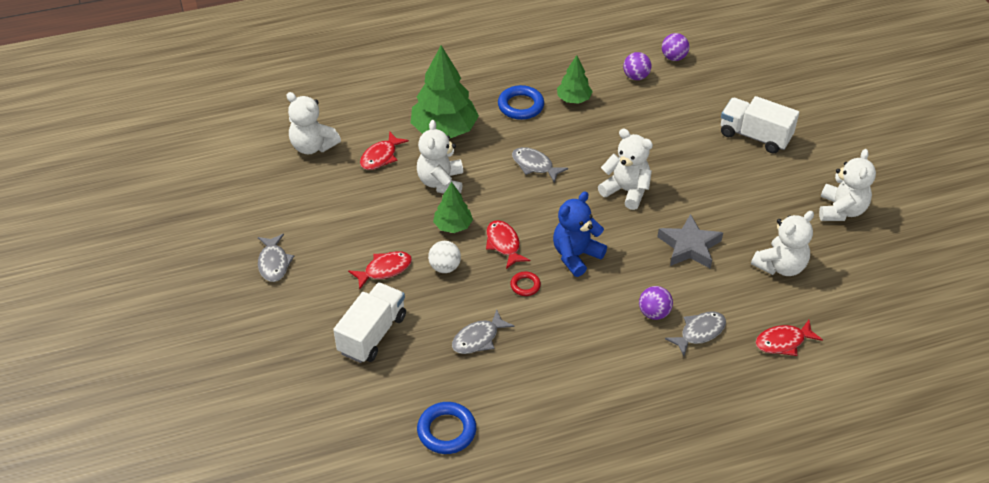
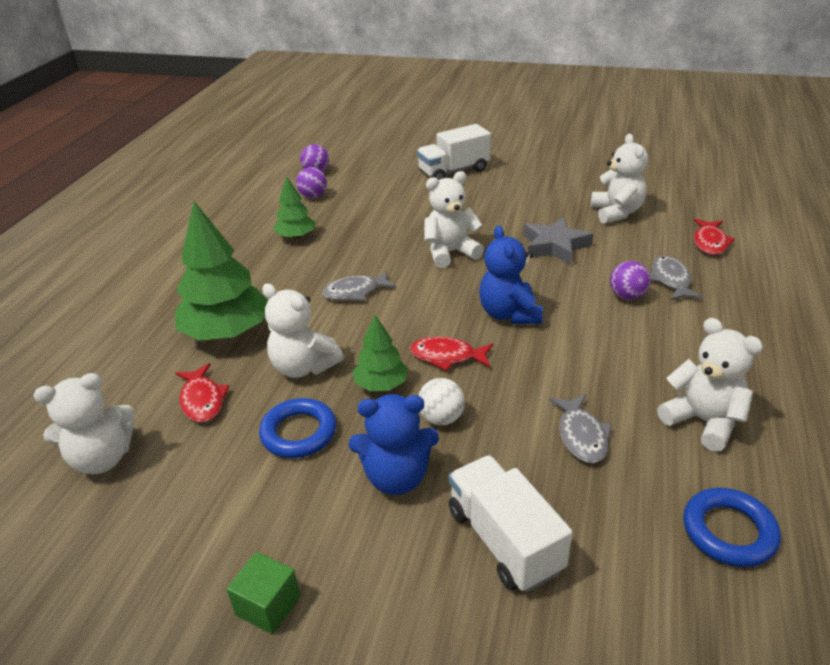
camera: 55 degrees left, 10 degrees down
(274, 263) = (268, 605): grey fish -> green cube
(384, 270) = (396, 477): red fish -> blue teddy bear
(520, 106) = (262, 269): blue ring -> blue ring (299, 433)
(525, 285) = (524, 365): red ring -> none
(841, 210) = (575, 167): white teddy bear -> white teddy bear (703, 421)

